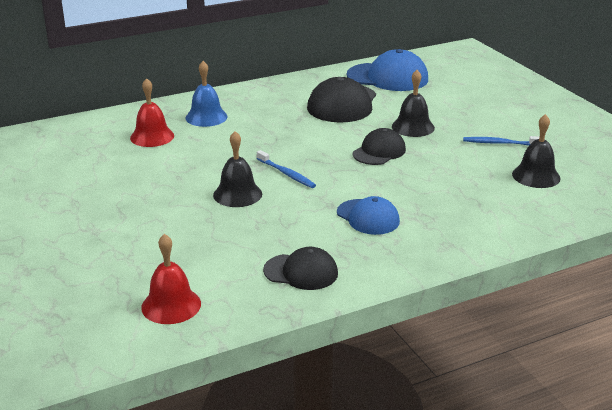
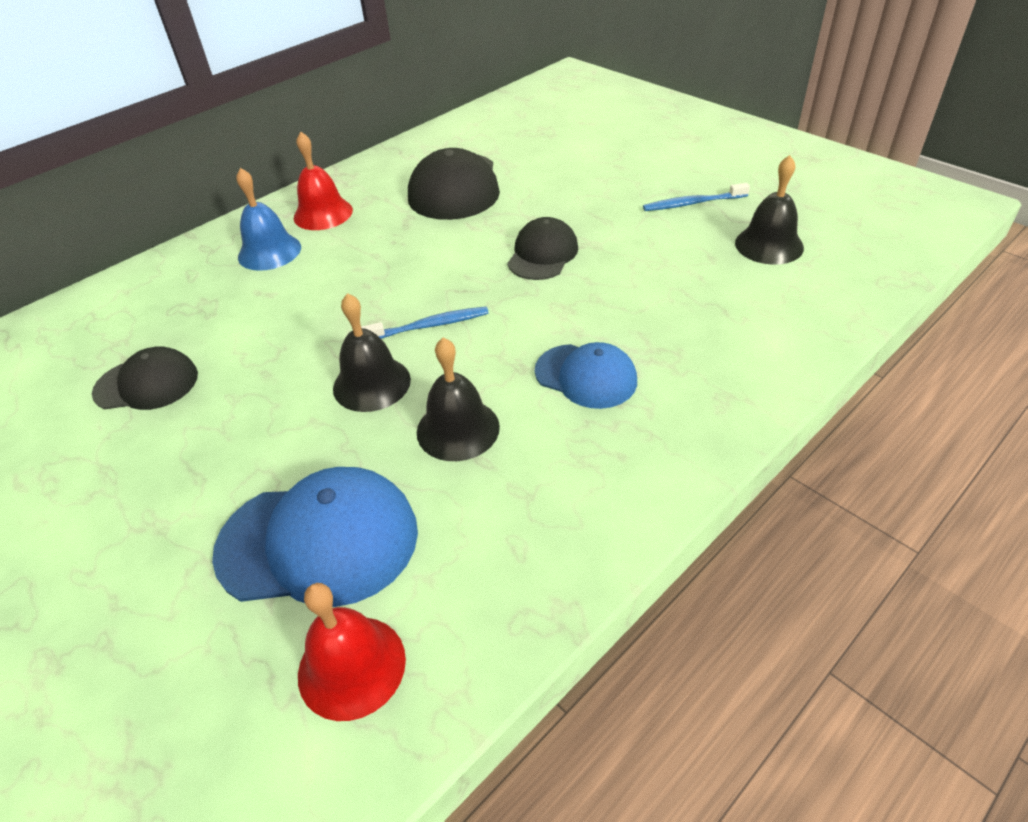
camera: 15 degrees left, 15 degrees up
(152, 136) = (197, 306): red bell -> red bell (323, 214)
(286, 174) = (430, 326): blue toothbrush -> blue toothbrush turned 45 degrees counterclockwise
(301, 272) = (538, 518): black cap -> black cap (147, 384)
(388, 77) = (494, 133): blue cap -> blue cap (319, 541)
(413, 127) = (567, 203): black bell -> black bell (458, 429)

